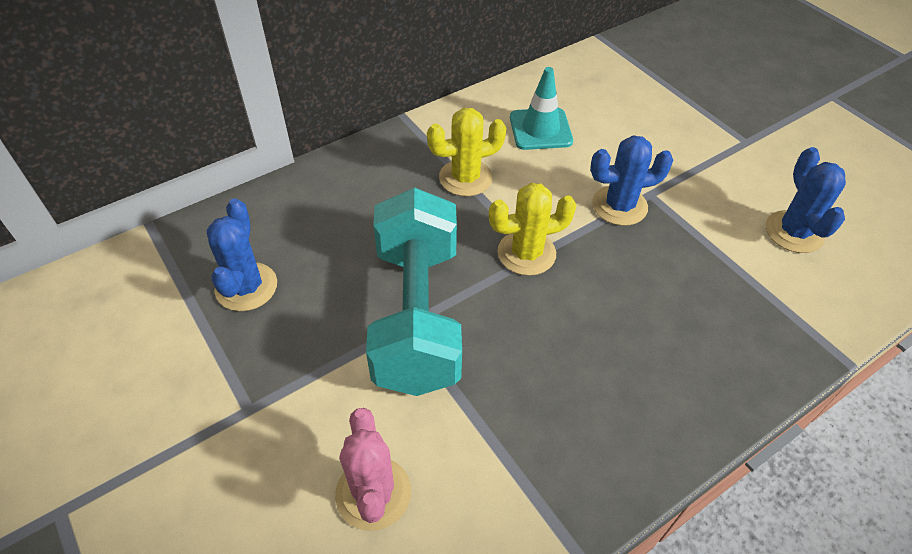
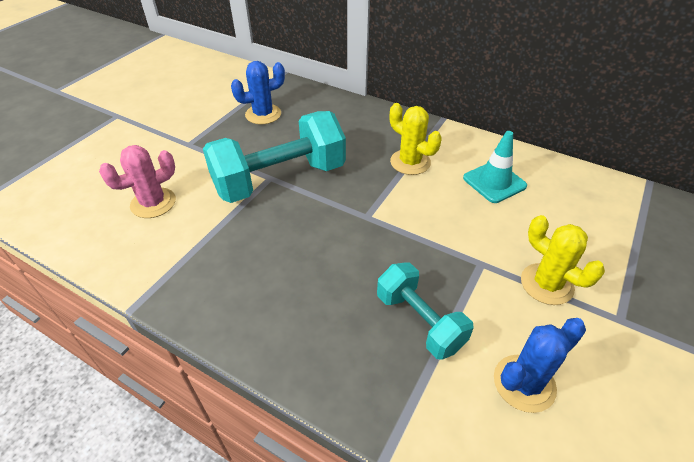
camera: 65 degrees right, 5 degrees down
(526, 253) = (363, 211): yellow cactus -> yellow cactus (546, 284)
(619, 206) = (451, 247): blue cactus -> none
(706, 272) = (419, 321): none -> turquoise dumbbell

